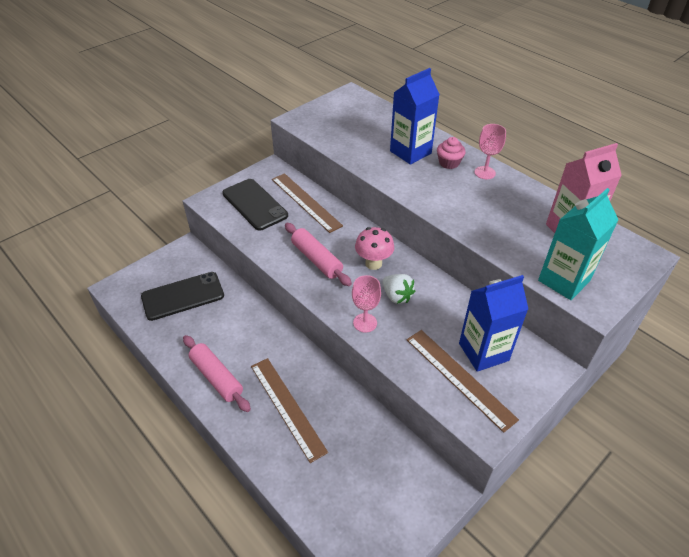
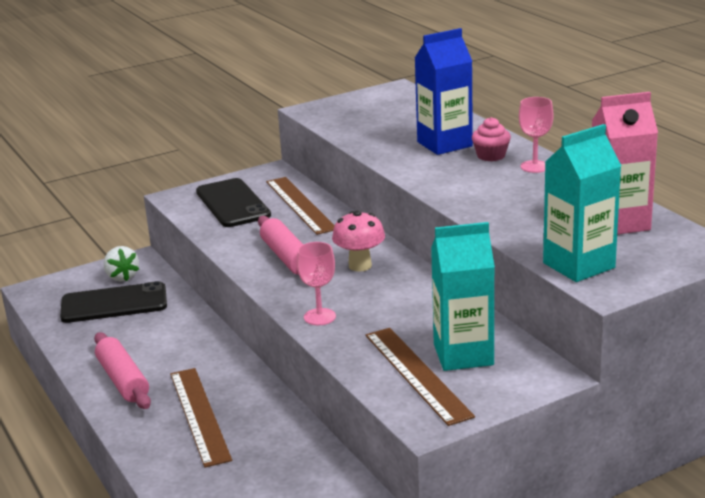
camera: 15 degrees right, 20 degrees down
(397, 296) = (374, 297): white strawberry -> white strawberry (122, 277)
(483, 352) = (463, 354): blue carton -> turquoise carton

